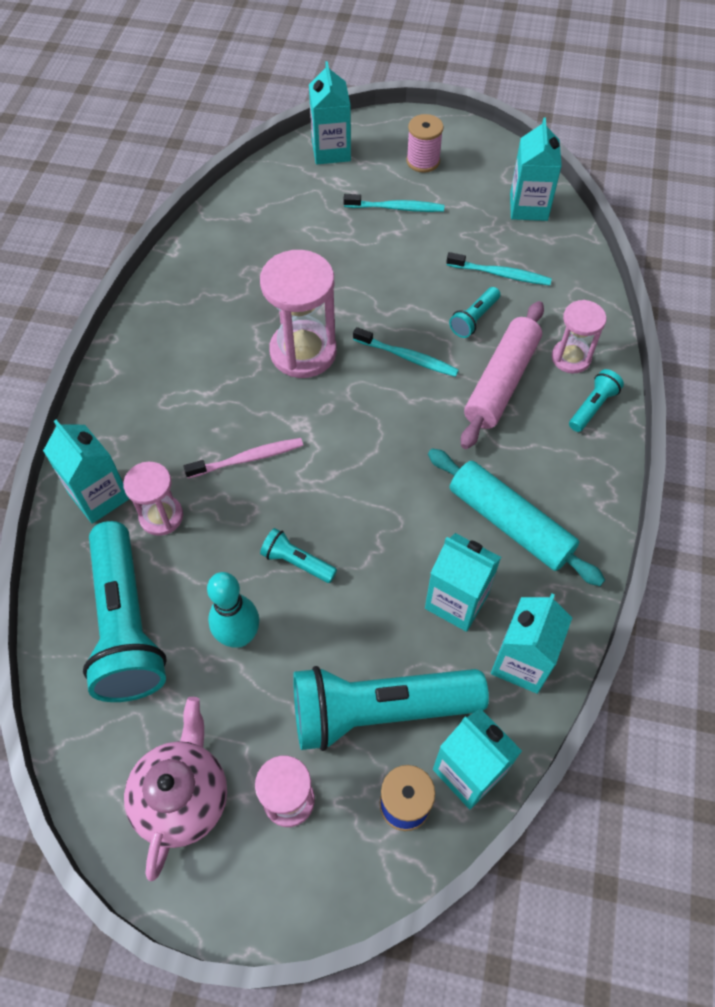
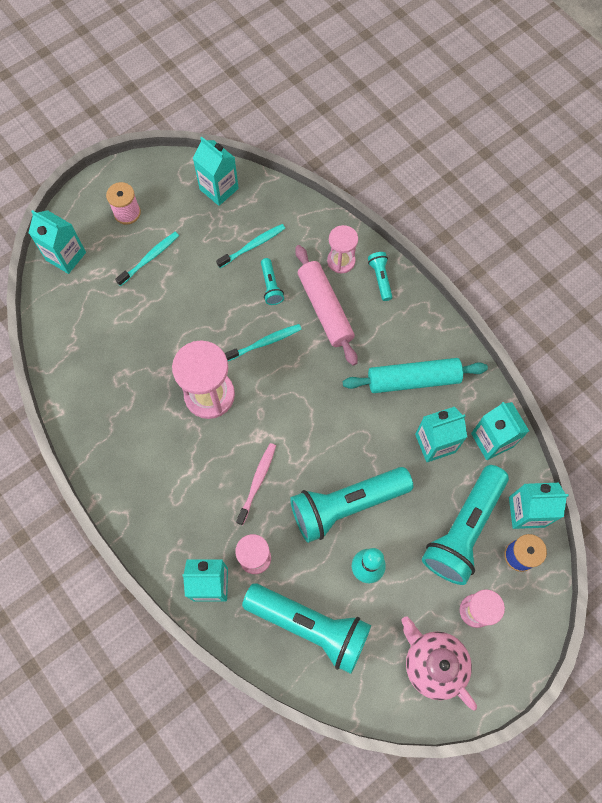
camera: 50 degrees left, 10 degrees up
(297, 562) = (346, 506): turquoise flashlight -> turquoise flashlight, size x2.26

